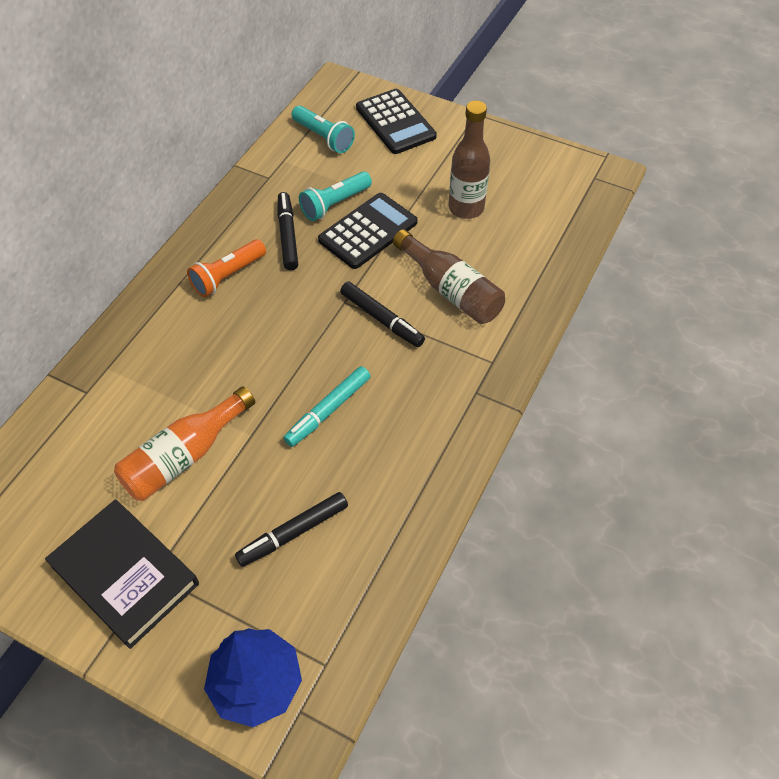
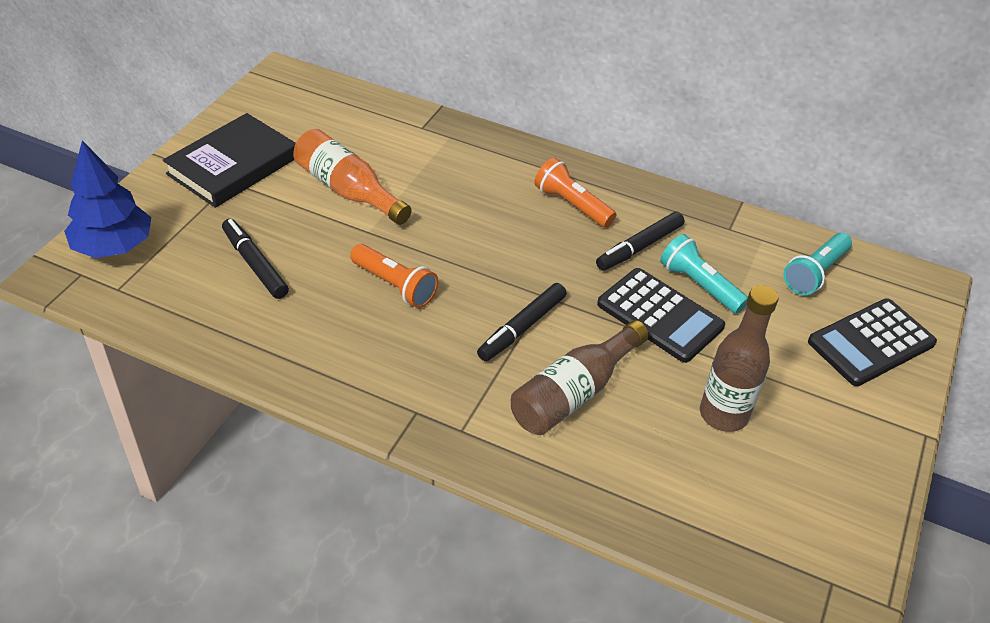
camera: 85 degrees right, 10 degrees down
(287, 235) = (639, 247): black marker -> black marker turned 150 degrees clockwise
(328, 410) = (395, 285): turquoise marker -> orange flashlight

